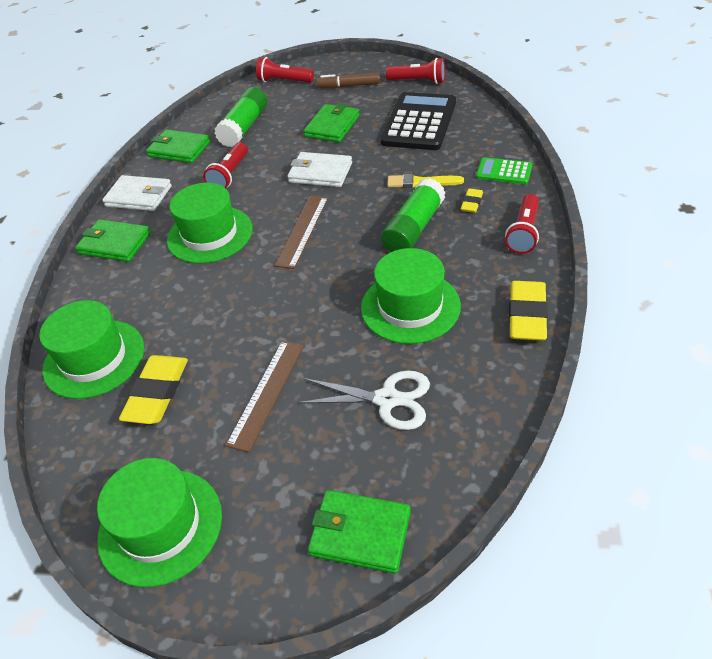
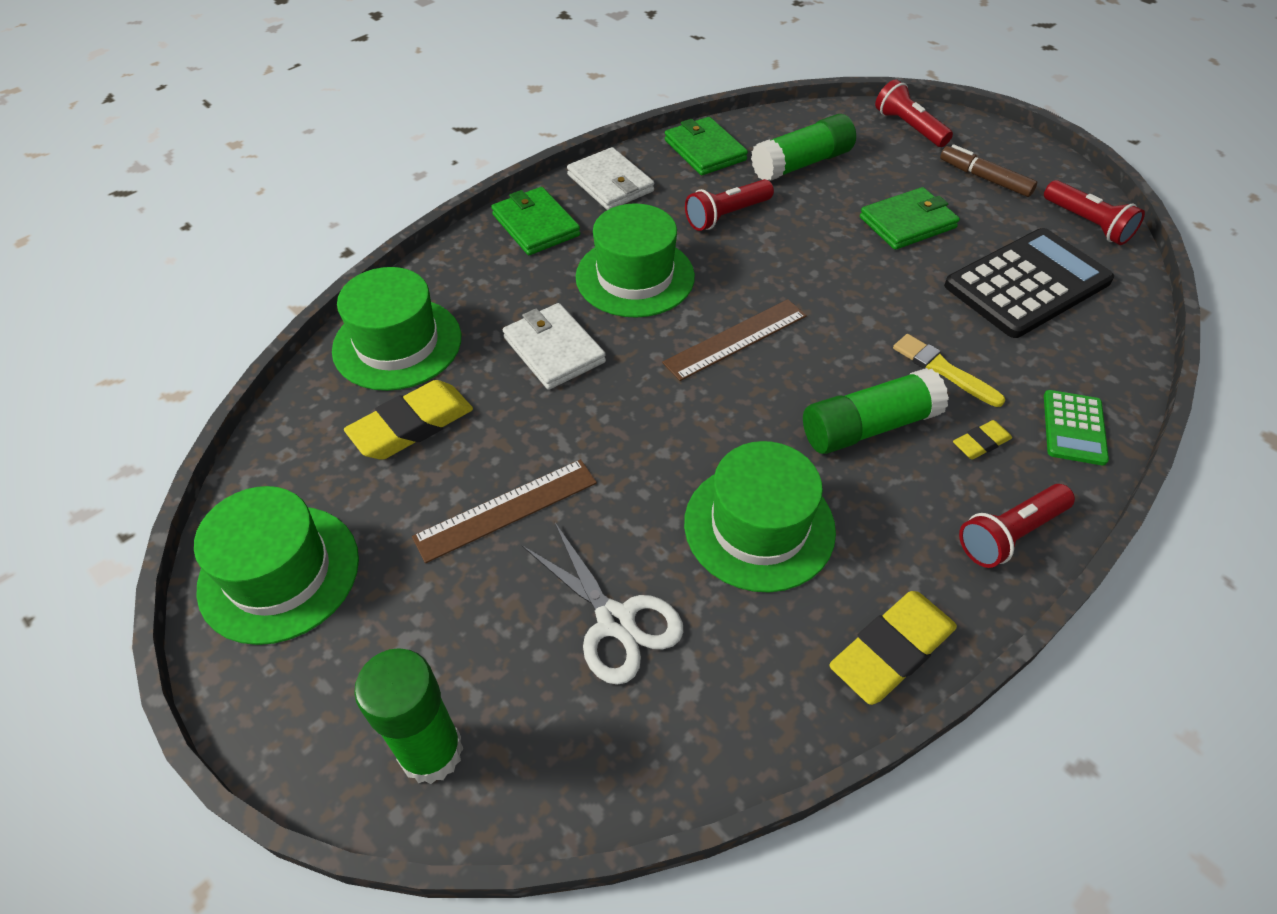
camera: 35 degrees right, 5 degrees up
(320, 173) = (830, 277): white wallet -> white wallet (554, 350)
(360, 533) = (431, 752): green wallet -> green glue stick
(504, 172) = (1074, 428): green calculator -> green calculator turned 135 degrees counterclockwise

